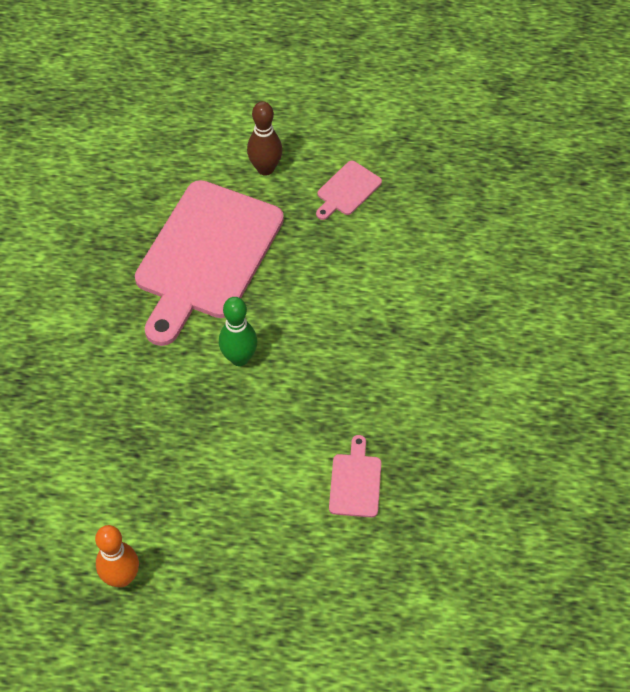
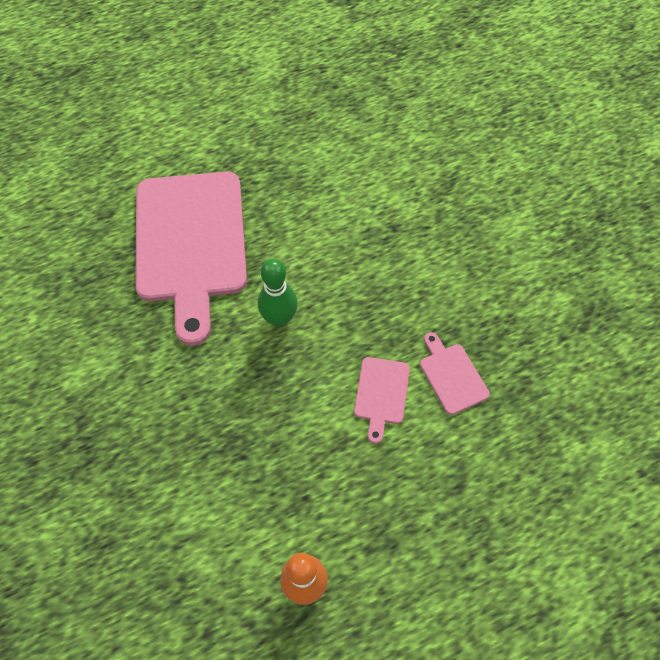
camera: 30 degrees left, 5 degrees up
(265, 168) = (195, 145): brown bowling pin -> none
(347, 190) = (277, 132): pink cutting board -> pink cutting board (381, 394)

